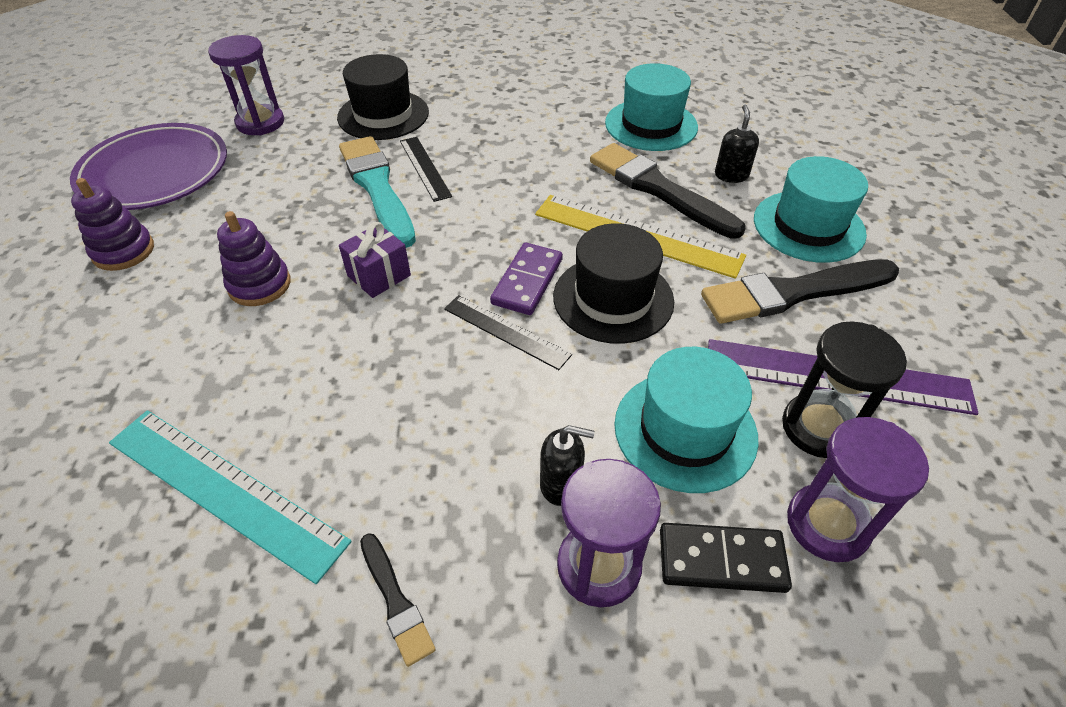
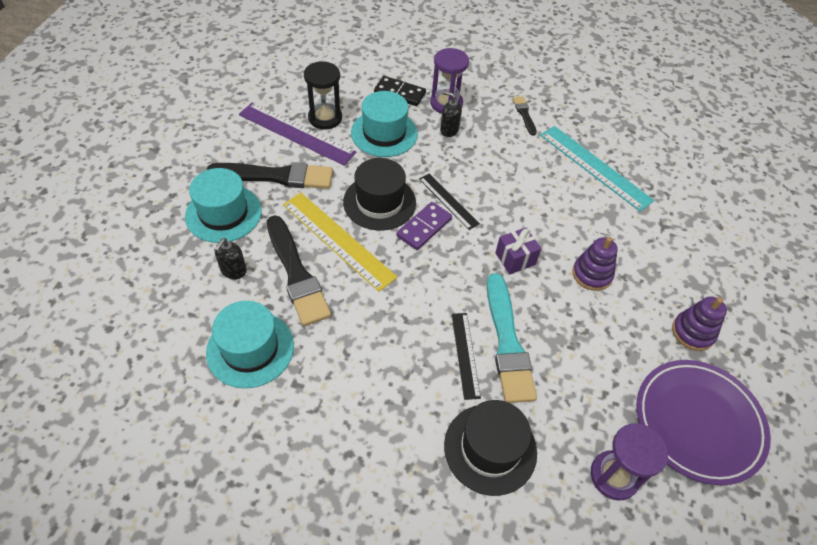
camera: 165 degrees left, 5 degrees up
(827, 524) = (352, 91): purple hourglass -> none

